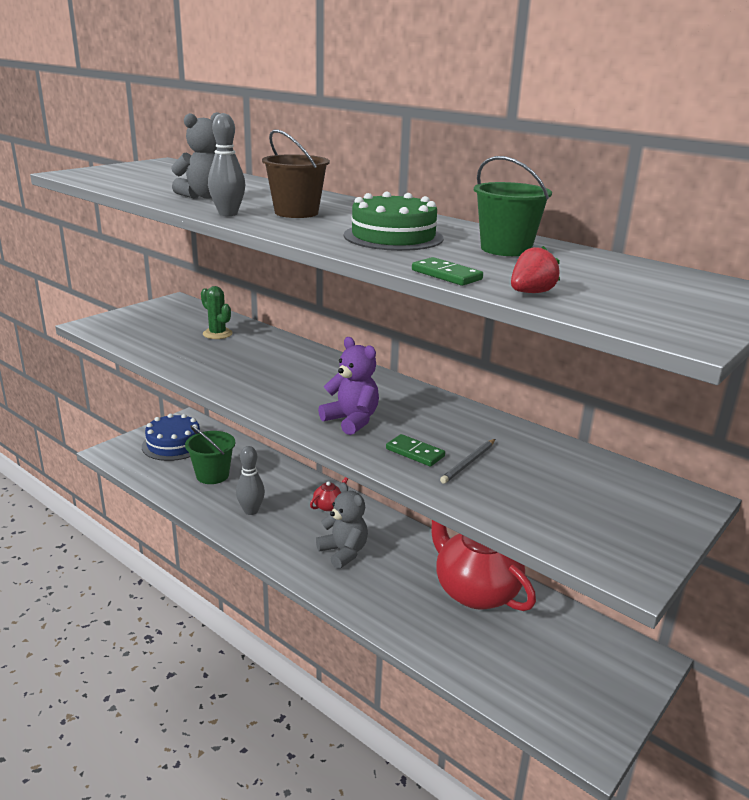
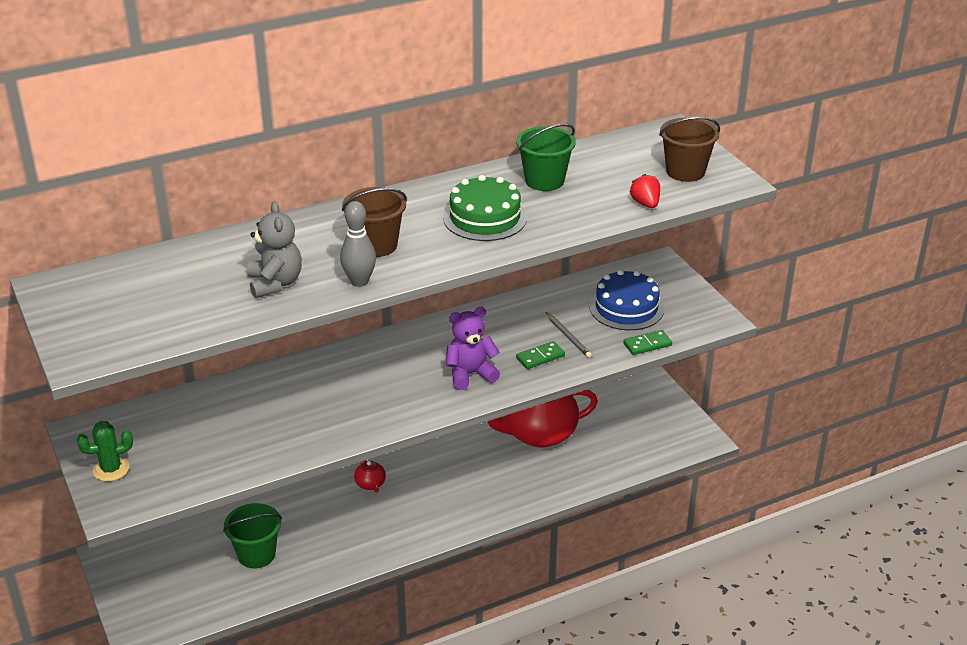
camera: 65 degrees left, 10 degrees up
(174, 444) = (164, 575): blue cake -> blue cake (626, 308)
(217, 334) = (217, 415): green cactus -> green cactus (111, 469)
(251, 511) = (343, 538): grey bowling pin -> none
(343, 552) = (446, 493): grey teddy bear -> none
(446, 275) = (594, 222): green domino -> green domino (647, 344)
(653, 305) = (685, 171): none -> brown bucket

